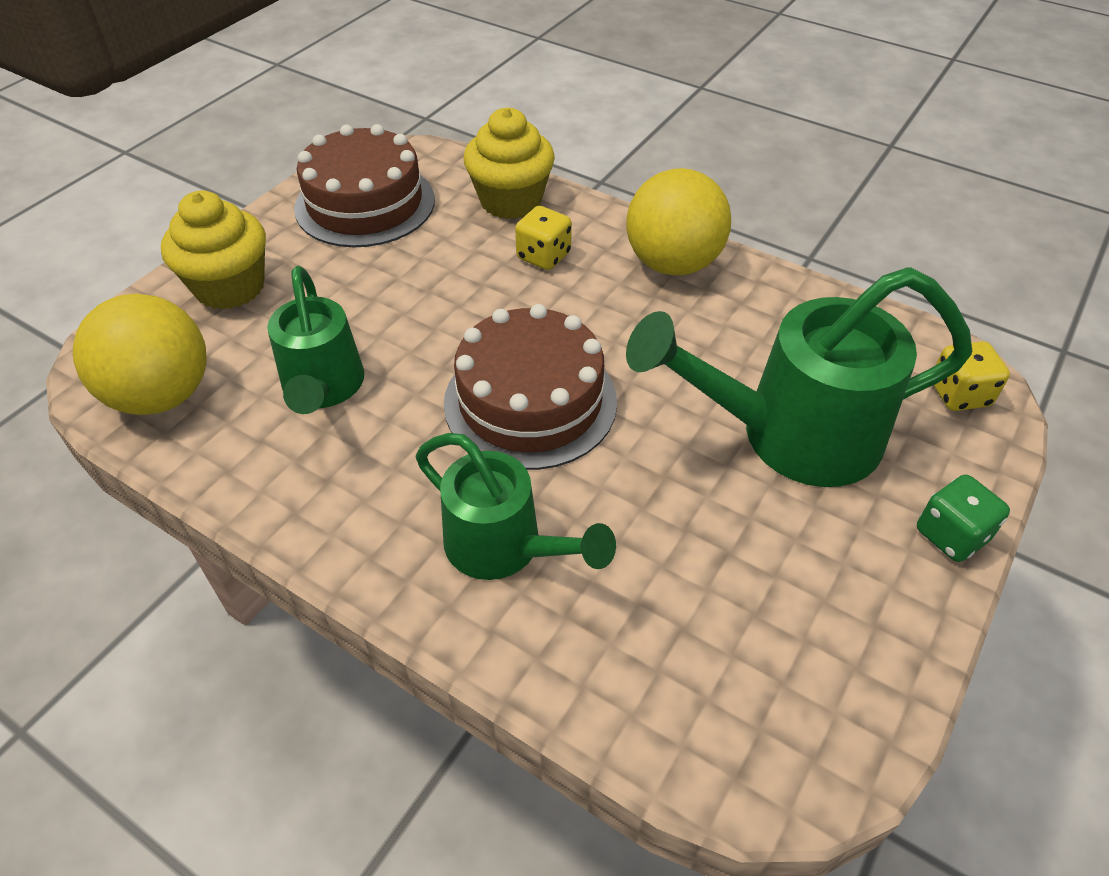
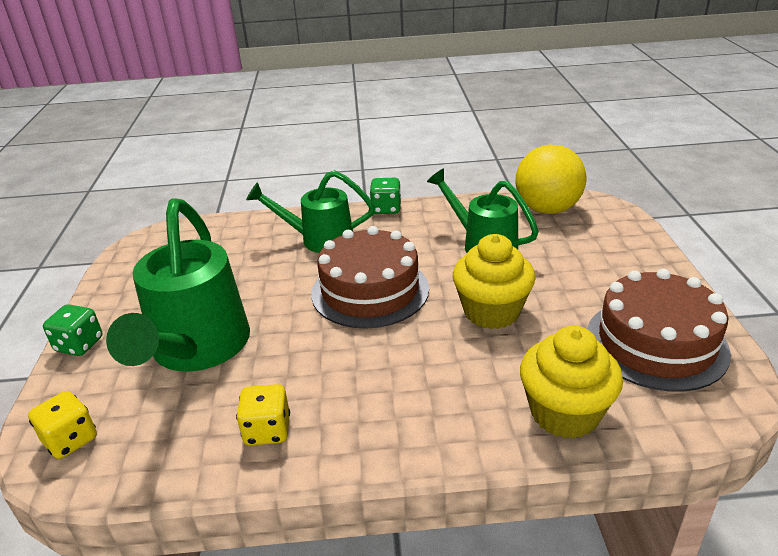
camera: 145 degrees right, 15 degrees down
(230, 287) = (617, 255): yellow cupcake -> yellow cupcake (491, 311)
(337, 555) = (386, 209): none -> green dice
(543, 256) = (471, 378): yellow dice -> yellow dice (267, 430)
(673, 264) = (365, 431): yellow ball -> none
(791, 435) = (197, 349): green watering can -> green watering can turned 135 degrees clockwise

